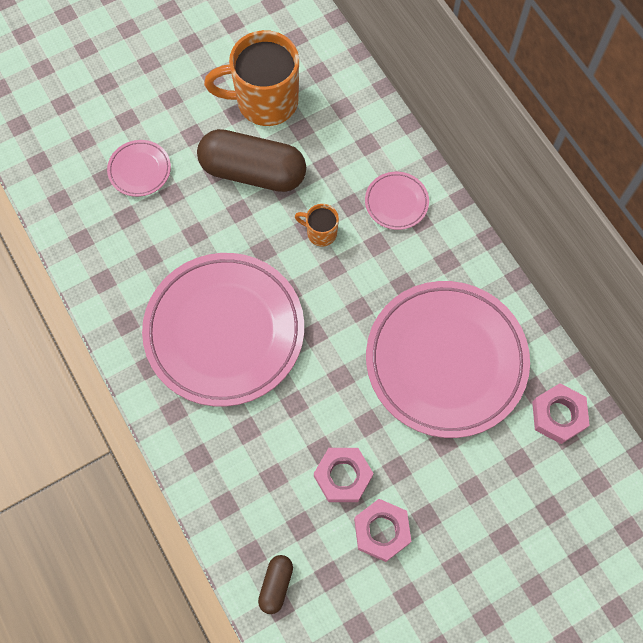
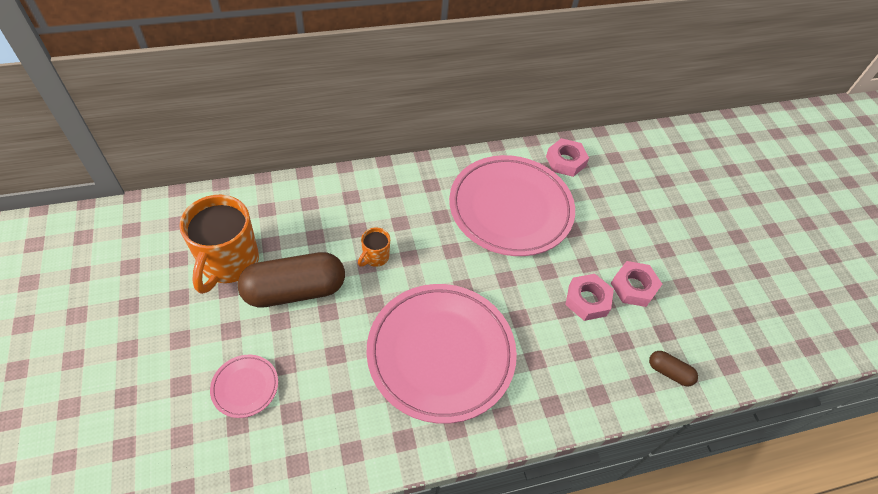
camera: 80 degrees left, 15 degrees down
(253, 172) = (295, 291): brown capsule -> brown capsule turned 45 degrees clockwise
(396, 202) = (370, 200): pink plate -> none

